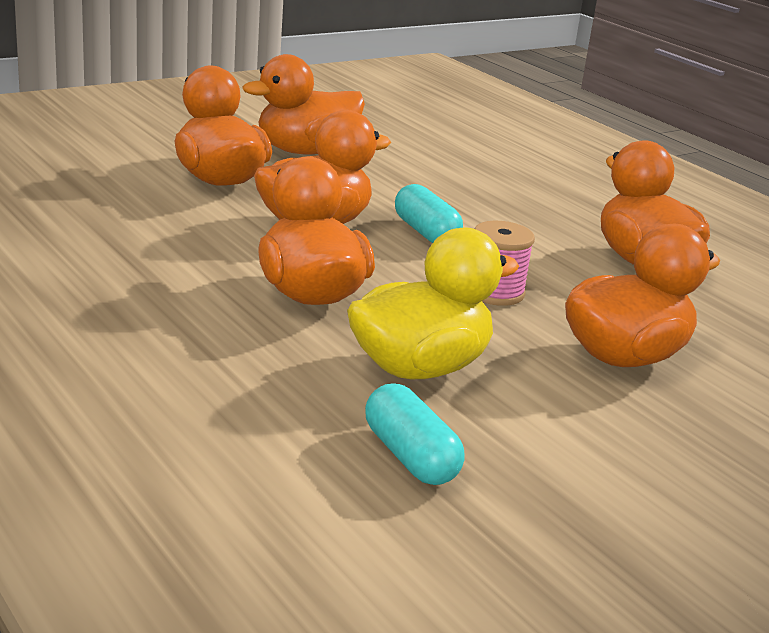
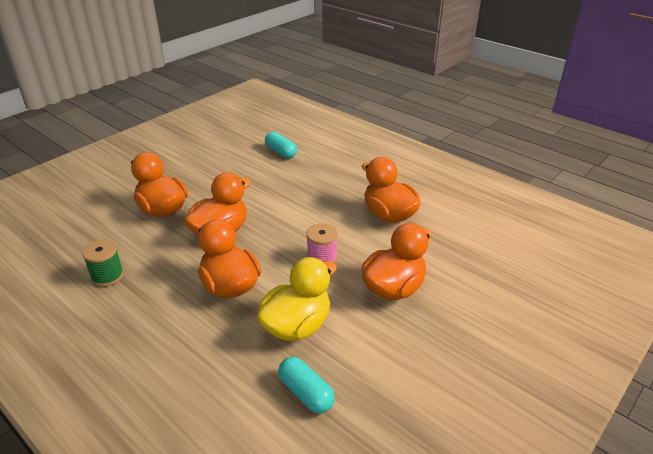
camera: 10 degrees left, 10 degrees up
(96, 240) = (107, 276): none -> green spool
(306, 151) = (203, 175): orange duck -> none
(426, 232) = (278, 222): turquoise capsule -> turquoise capsule (281, 152)

